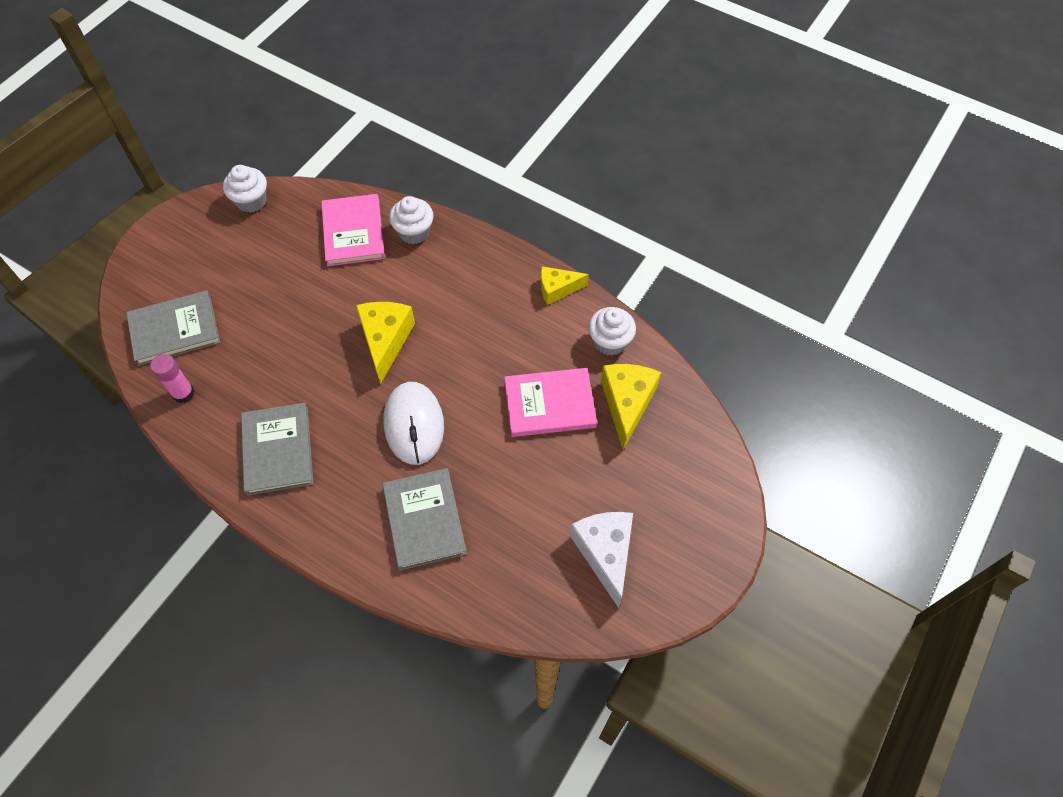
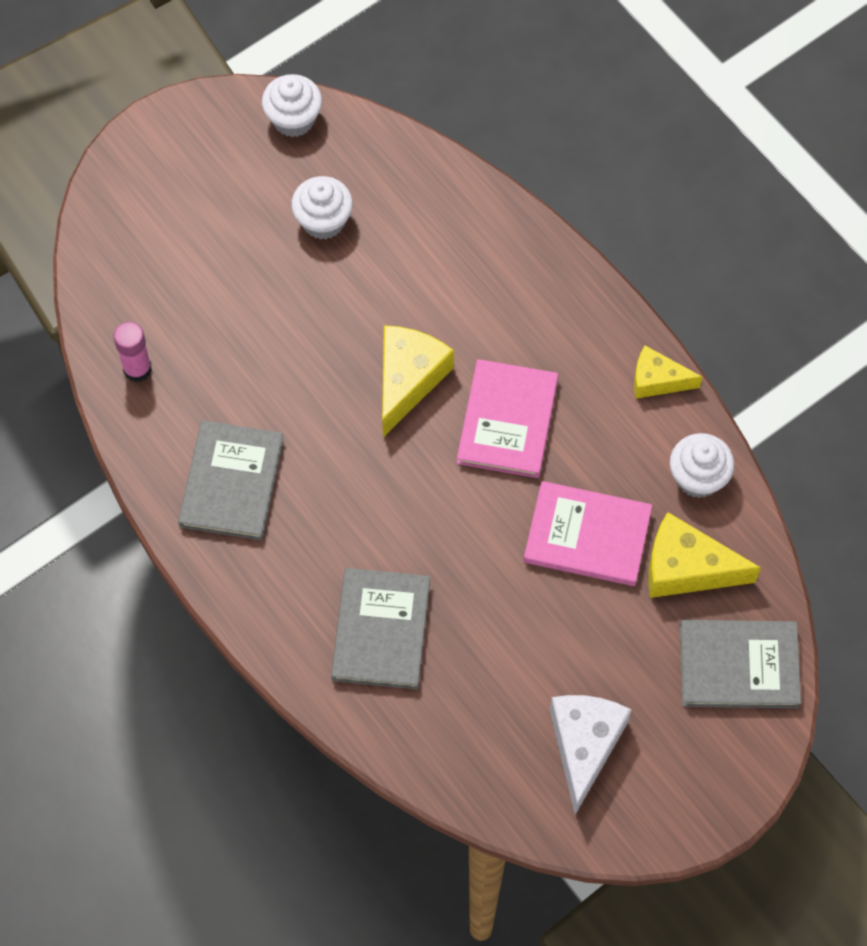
camera: 20 degrees right, 5 degrees up
(175, 330) = (148, 278): grey book -> grey book (738, 666)
(353, 232) = (415, 210): pink book -> pink book (507, 421)
(414, 232) = (495, 235): white cupcake -> white cupcake (323, 221)
(414, 424) = (407, 505): white mouse -> none
(627, 404) = (686, 568): yellow cheese -> yellow cheese turned 105 degrees counterclockwise

